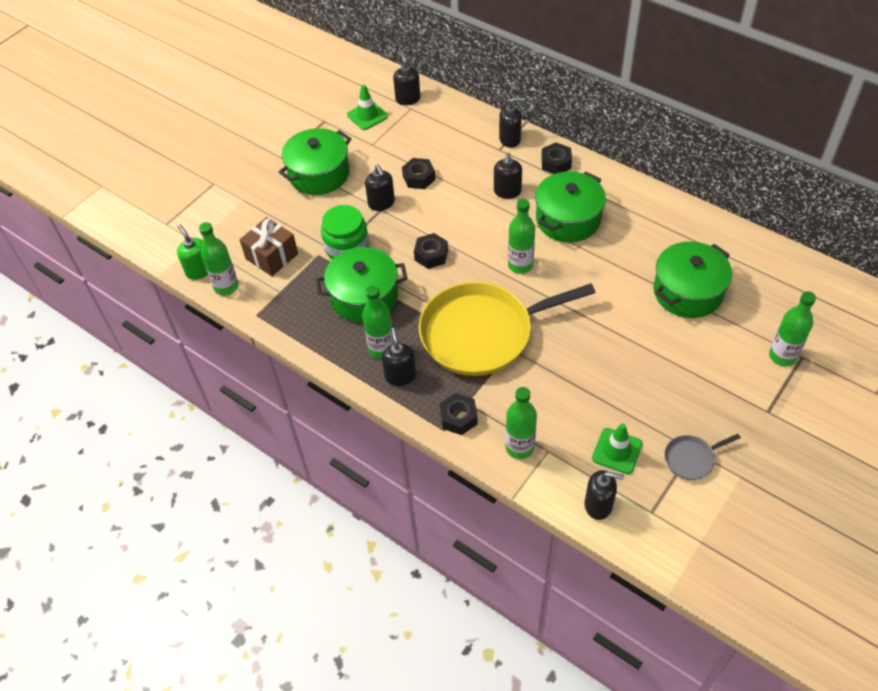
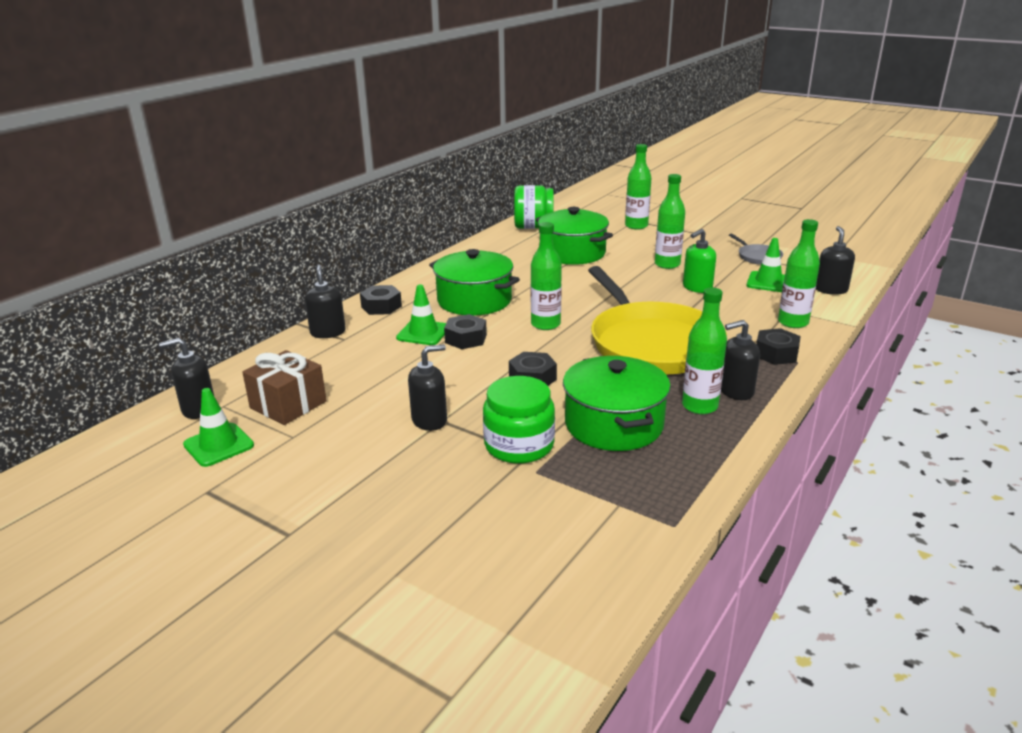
camera: 95 degrees left, 25 degrees down
(199, 270) = (584, 615): green soap dispenser -> green soap dispenser (697, 288)
(226, 287) = (620, 570): green bottle -> green bottle (667, 264)
(272, 256) = (542, 521): brown gift -> brown gift (288, 404)
(319, 174) = (347, 486): green pot -> none
(419, 178) = (382, 393): black nut -> black nut (466, 339)
(507, 191) = (423, 333): black soap dispenser -> green traffic cone
(764, 262) = (533, 227): none -> green jar

